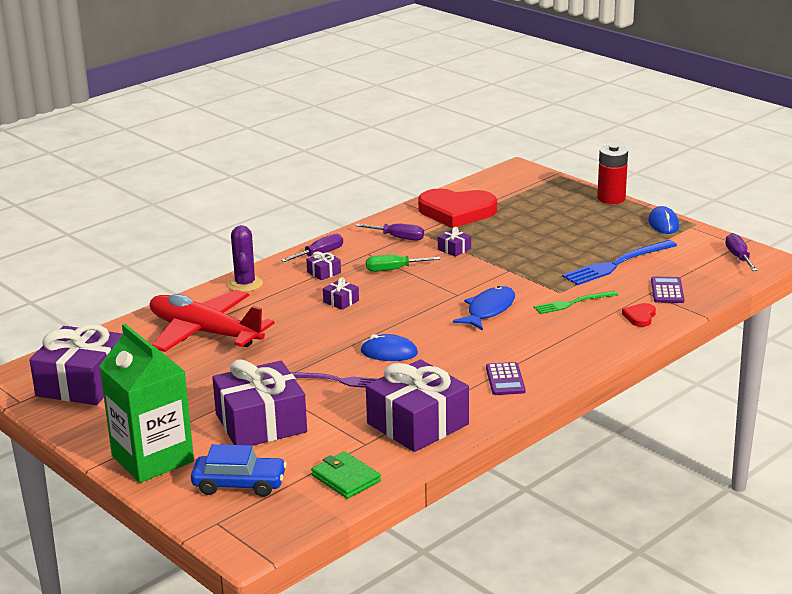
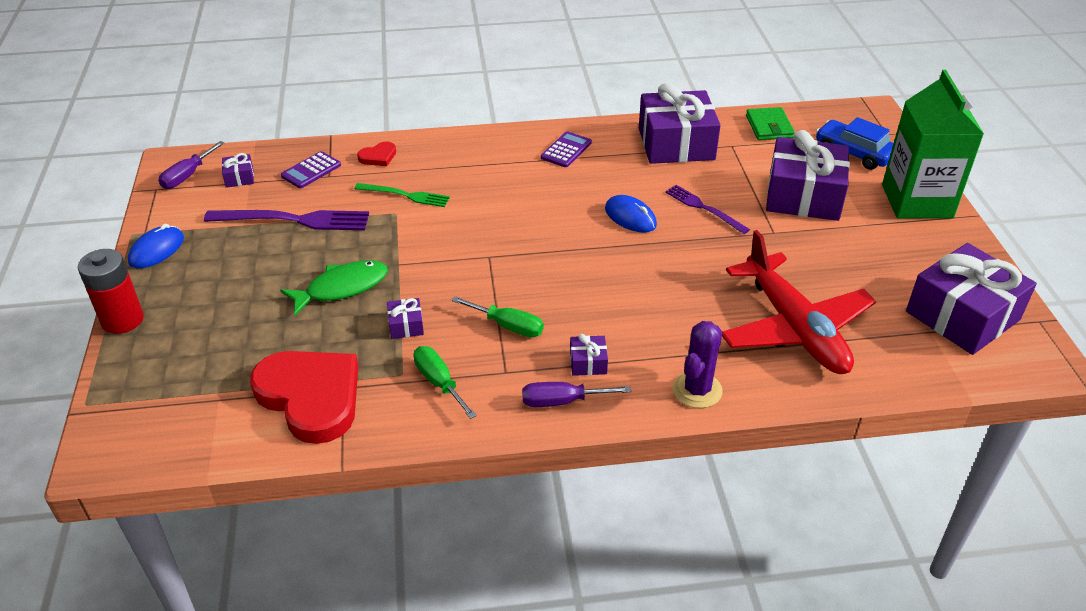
camera: 145 degrees left, 15 degrees up
(341, 301) = (612, 304): purple gift -> purple gift (239, 177)
(398, 238) = (439, 382): purple screwdriver -> green screwdriver
(488, 310) = (486, 222): blue fish -> none
(521, 249) = (342, 288): none -> green fish
(617, 264) = (293, 220): blue fork -> purple fork

